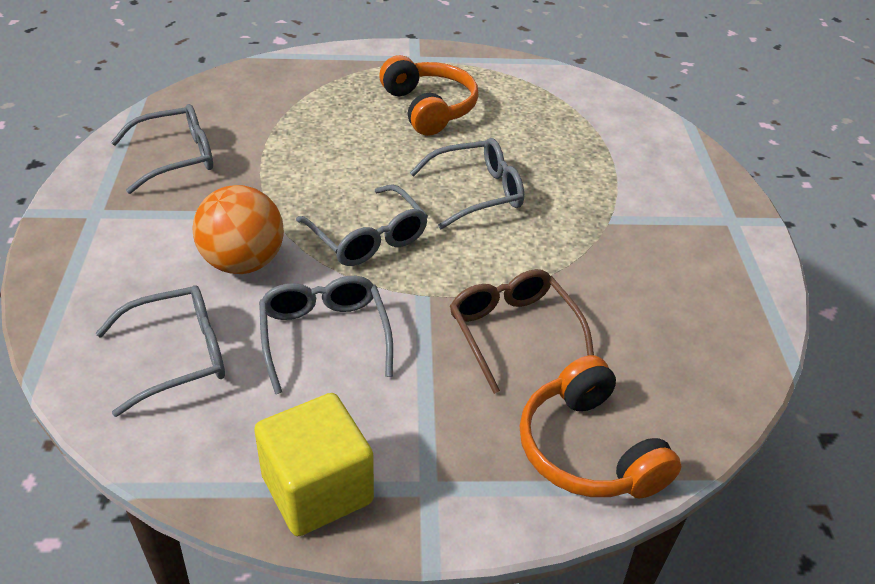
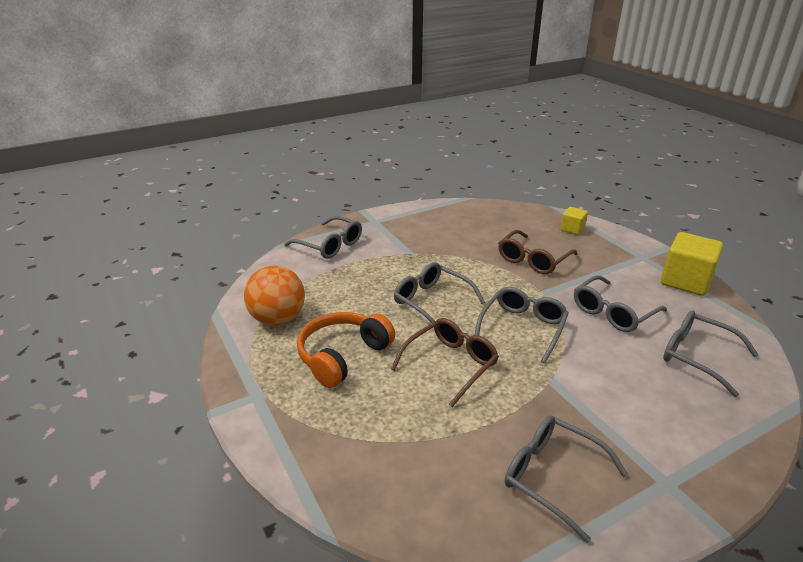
camera: 115 degrees left, 10 degrees down
(243, 262) = (606, 369): orange ball -> orange ball (277, 319)
(357, 162) = (450, 364): none -> brown glasses
(588, 450) = (572, 229): orange headphones -> yellow cube
(671, 160) = (330, 245): none -> grey glasses

